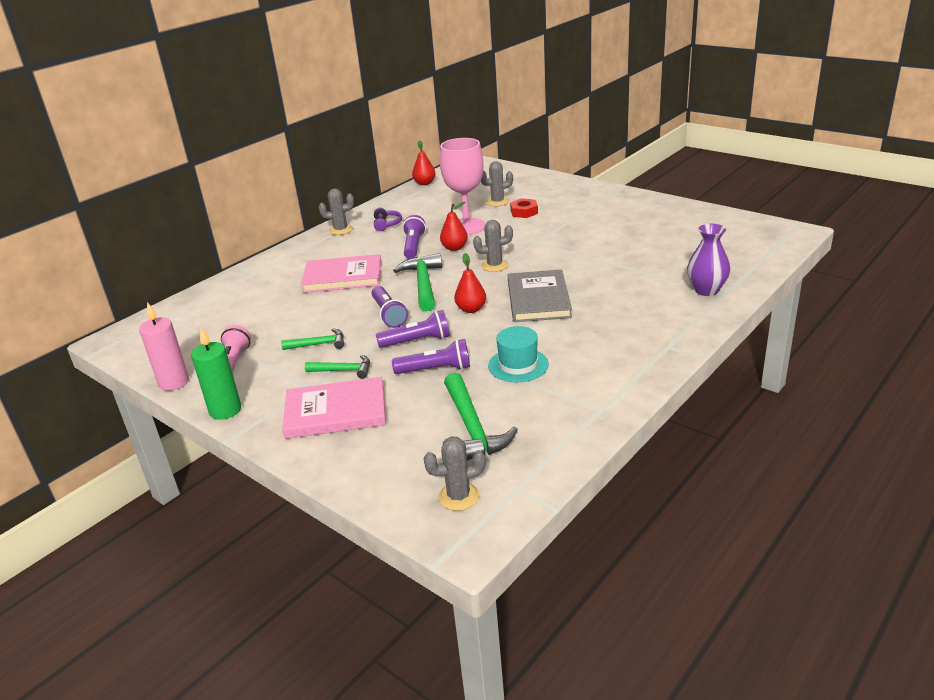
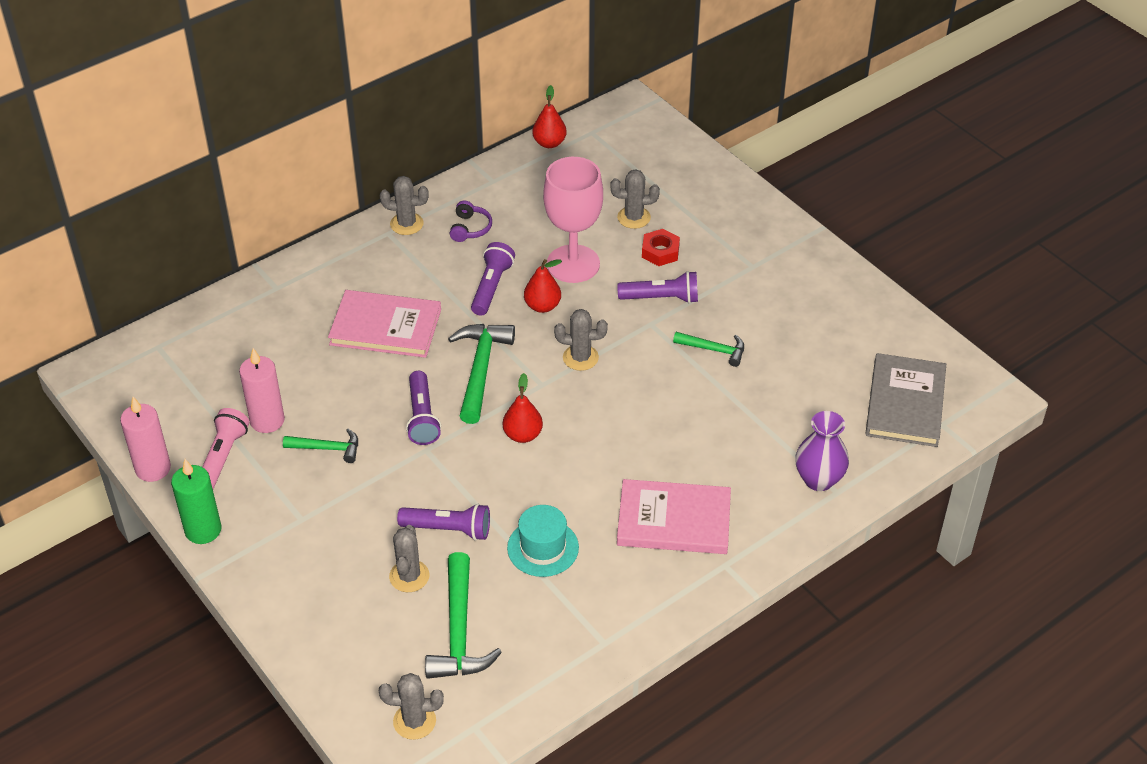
camera: 10 degrees right, 15 degrees up
(265, 339) = (267, 420): none -> pink candle
(336, 411) = (321, 565): pink book -> pink book (674, 520)
(343, 370) = (345, 501): green hammer -> green hammer (714, 350)
(414, 403) = (409, 576): none -> grey cactus
(417, 341) = (442, 475): purple flashlight -> purple flashlight (661, 298)
(538, 299) = (610, 439): grey book -> grey book (905, 403)

